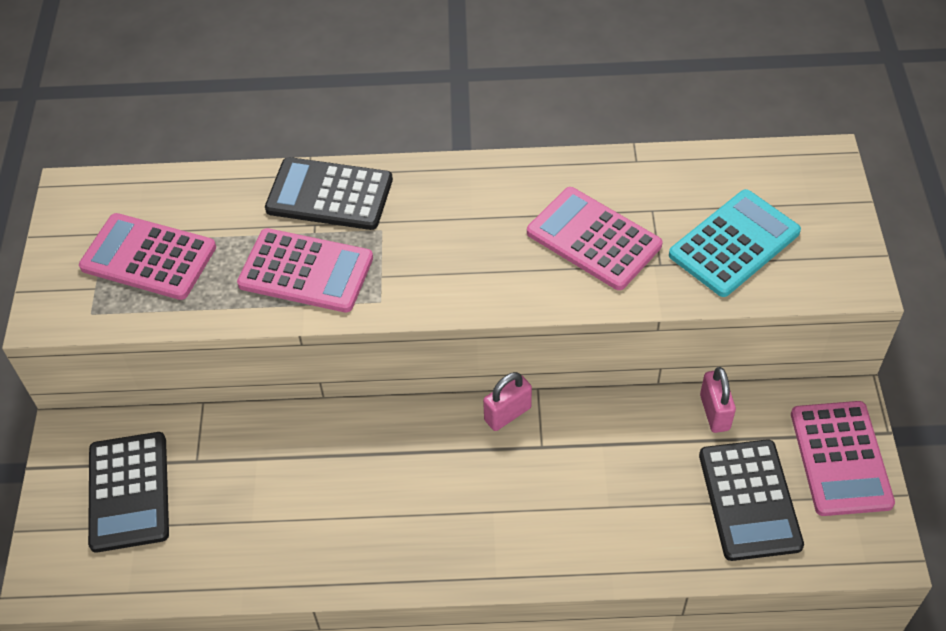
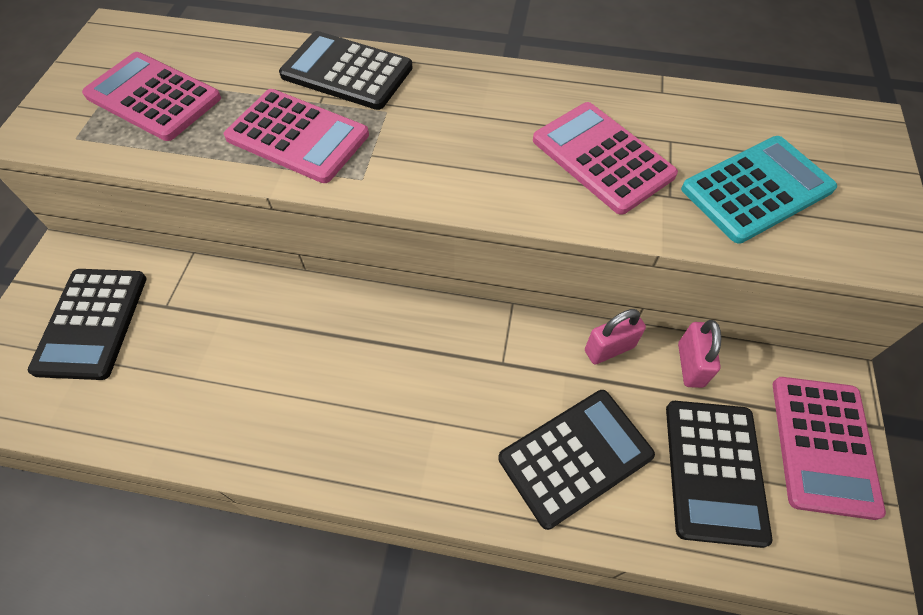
camera: 10 degrees right, 5 degrees up
(507, 414) = (476, 322): pink padlock -> pink padlock (609, 349)
(626, 514) = (575, 457): none -> black calculator

